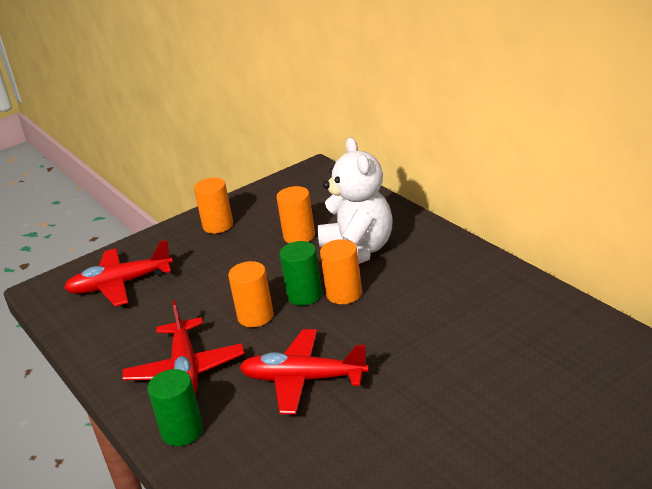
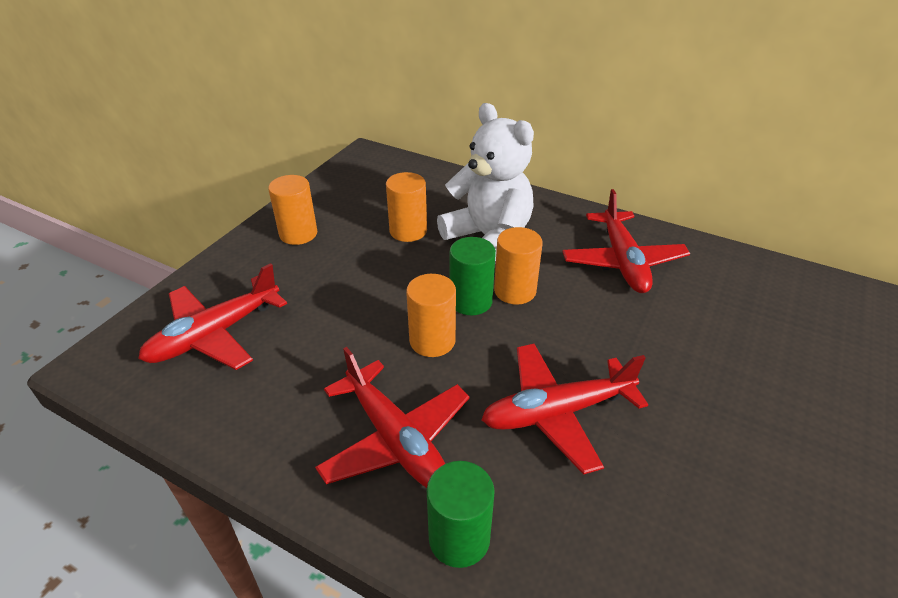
camera: 30 degrees left, 10 degrees up
(453, 288) = (622, 261): none -> red plane

